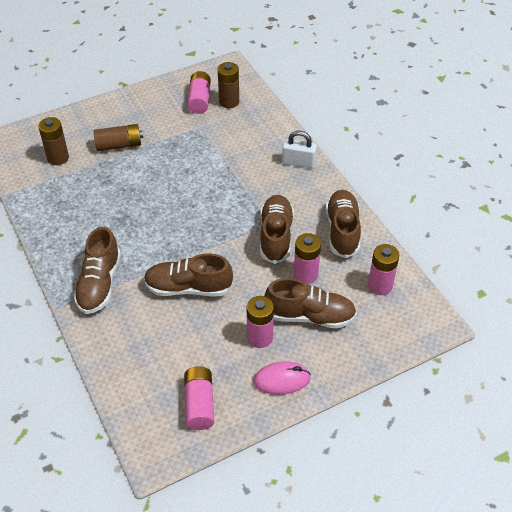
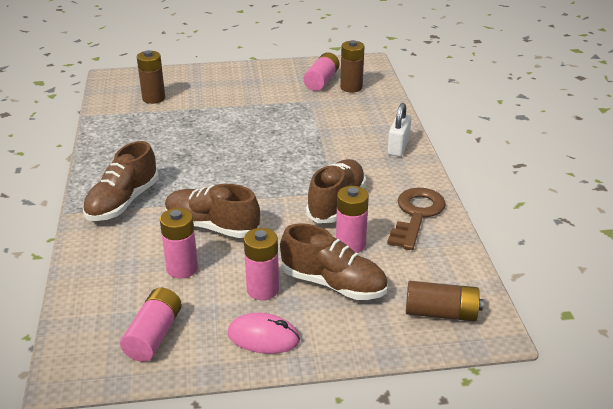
camera: 20 degrees right, 15 degrees down
(119, 145) = (219, 100): brown battery -> brown battery (441, 313)
(298, 162) = (398, 147): white padlock -> white padlock turned 75 degrees clockwise
(342, 230) = (416, 214): brown shoe -> brown key
(380, 285) = (435, 275): pink battery -> pink battery (182, 268)

